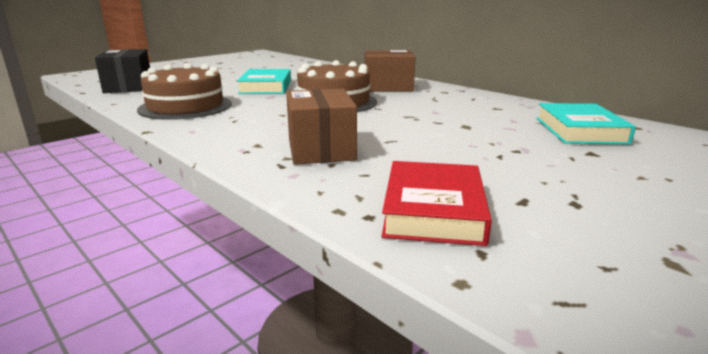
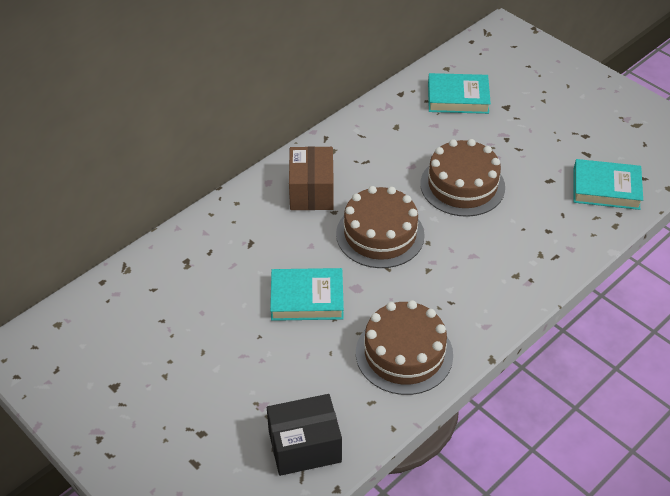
camera: 90 degrees left, 25 degrees up
(321, 149) = (521, 237): brown box -> none
(411, 128) = (462, 185): none -> brown cake
(433, 210) = (606, 189): red book -> turquoise book

